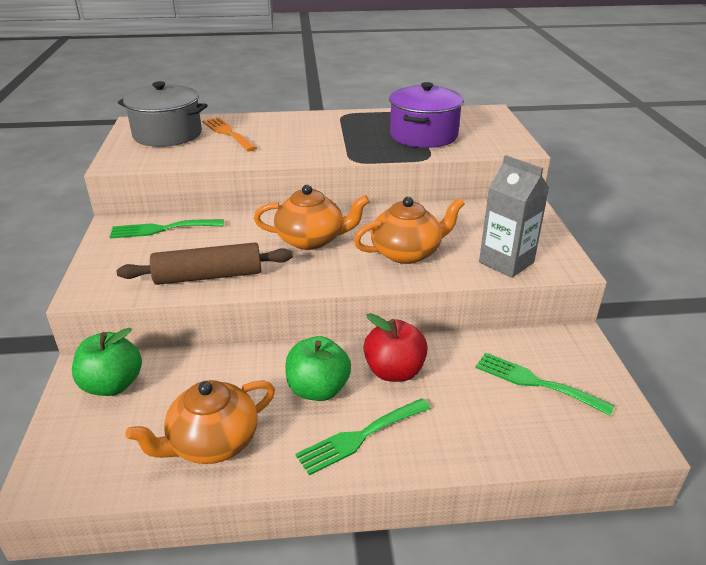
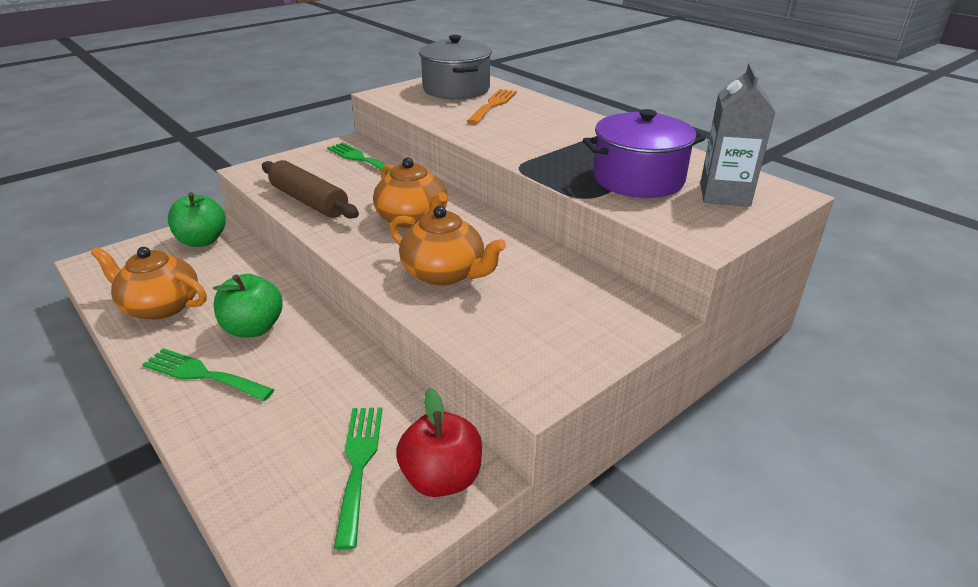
camera: 55 degrees right, 0 degrees up
(394, 371) = (308, 360): red apple -> red apple (442, 478)
(506, 262) = (493, 340): grey carton -> grey carton (724, 195)

